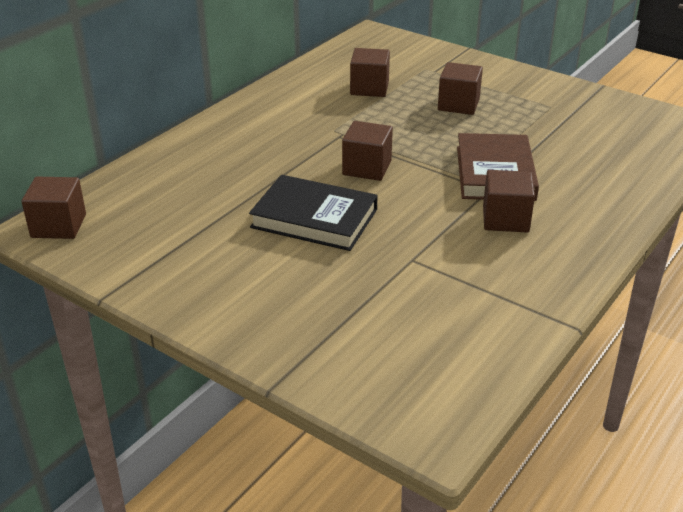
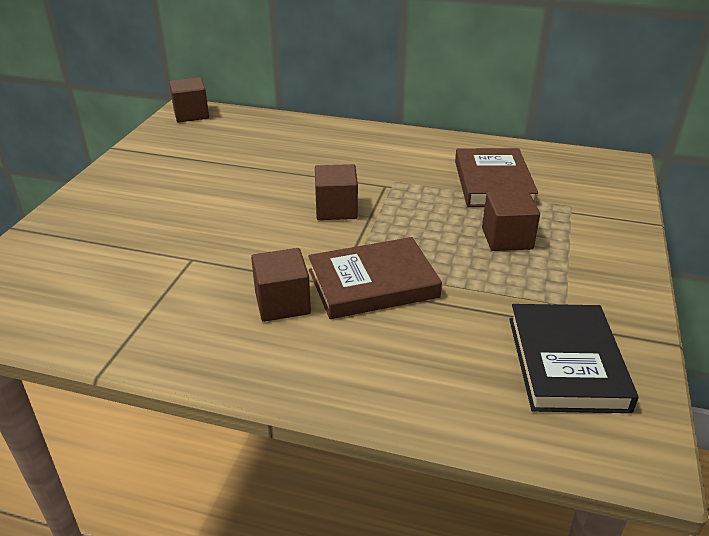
camera: 70 degrees right, 0 degrees up
(314, 218) = (239, 201): black book -> black book (566, 363)
(369, 88) = (493, 183): brown cube -> brown book

